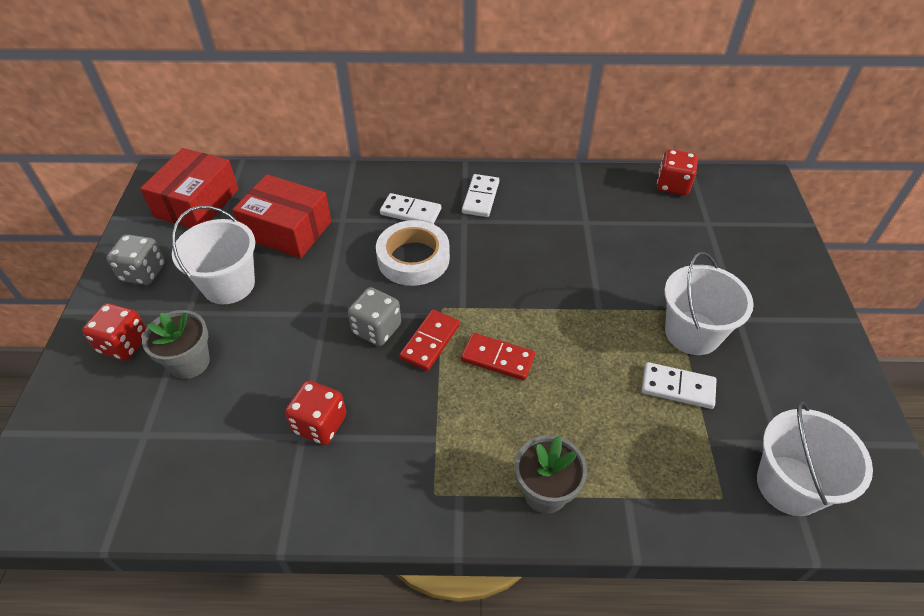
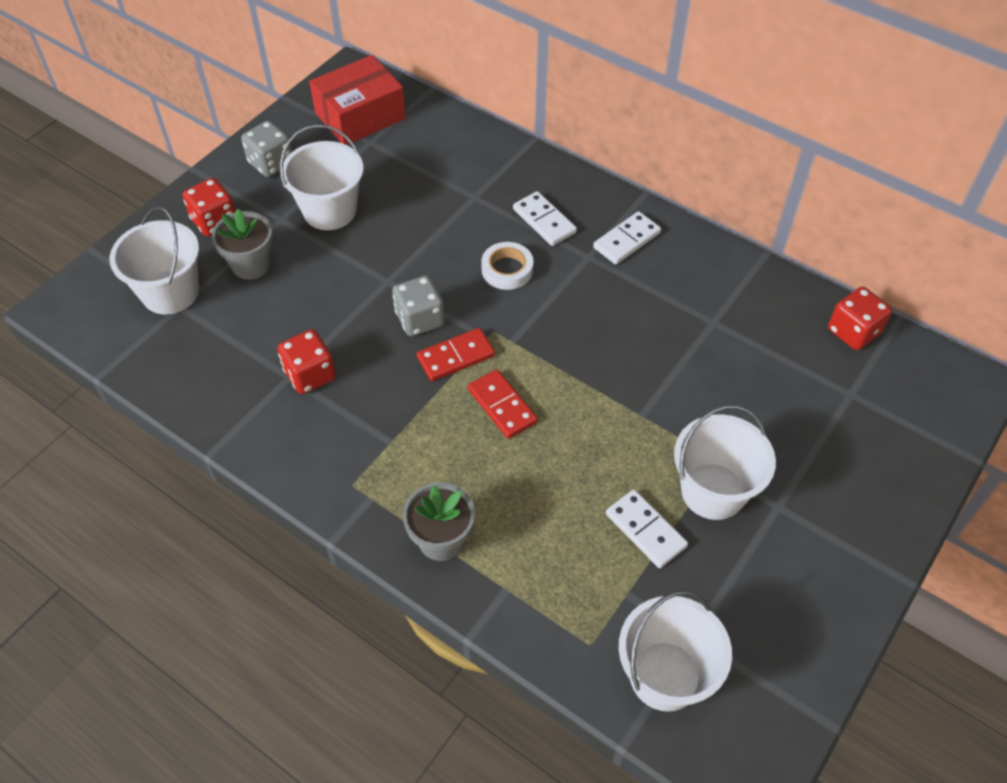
camera: 35 degrees right, 5 degrees up
(125, 427) = (170, 292): none -> white bucket
(287, 230) = (417, 182): red box -> none
(413, 258) = (507, 270): white tape -> white tape, size x0.64

